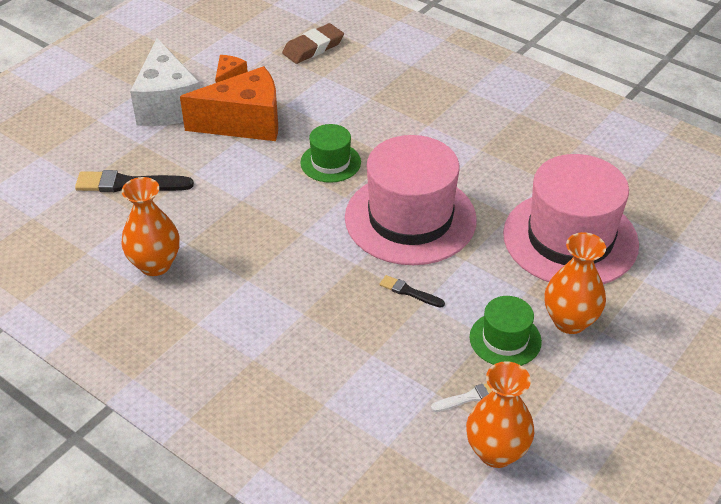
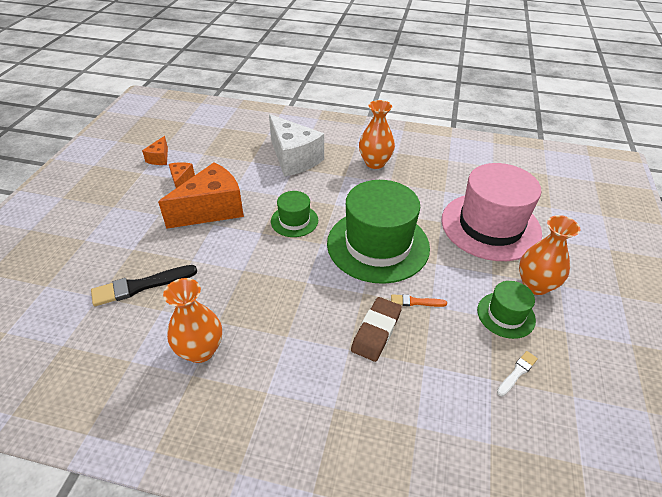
camera: 25 degrees left, 0 degrees up
(167, 105) = (141, 212): white cheese -> white cheese (294, 159)
(219, 45) = (159, 158): none -> orange cheese
(313, 47) = (232, 144): brown eraser -> brown eraser (376, 331)
(409, 292) = (415, 302): black brush -> orange brush
(410, 218) = (378, 245): pink hat -> green hat
(496, 452) = (569, 412): orange vase -> orange vase (375, 163)

